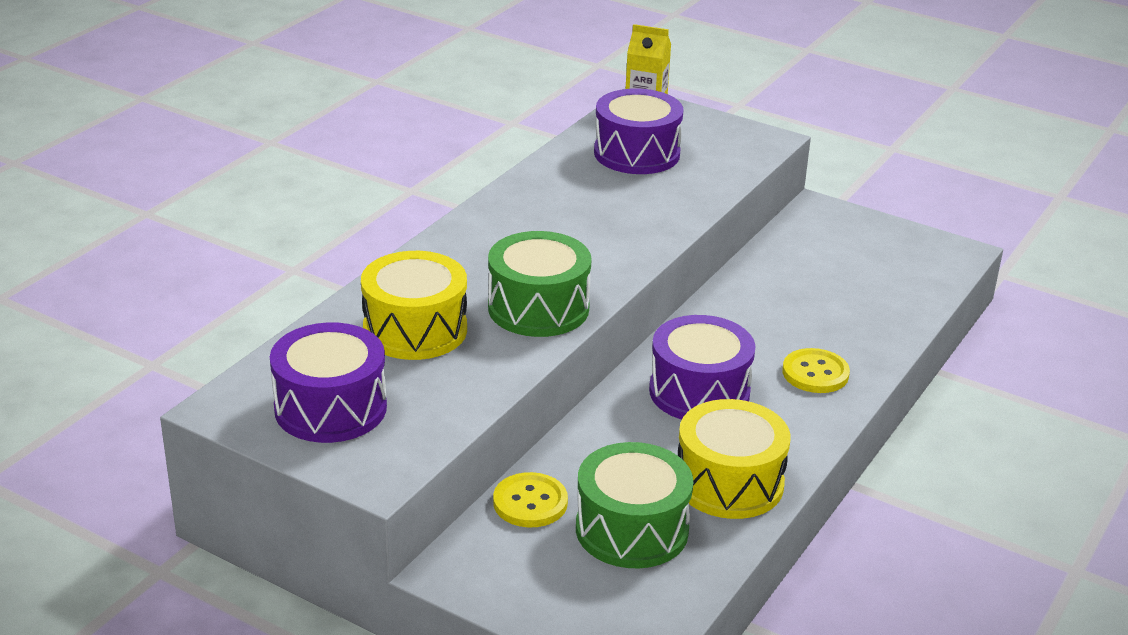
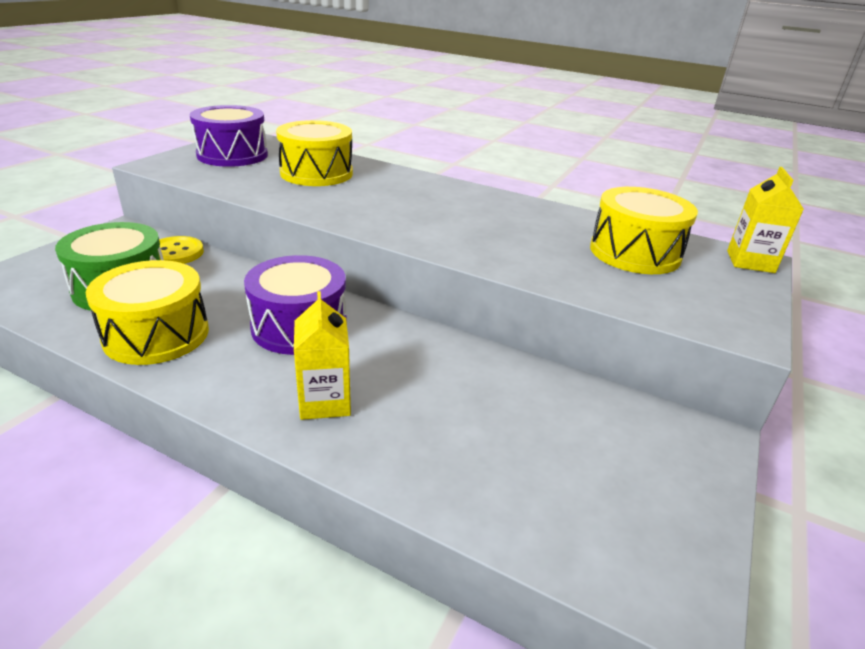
camera: 85 degrees right, 0 degrees up
(538, 308) = (343, 207): green drum -> none
(636, 153) = (634, 253): purple drum -> yellow drum
(815, 373) = (325, 401): yellow button -> yellow carton

